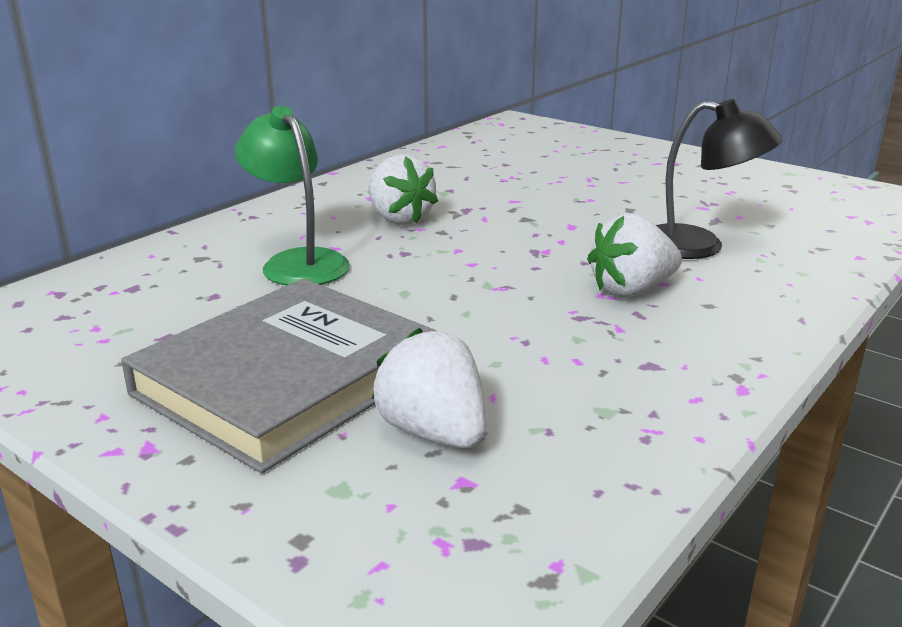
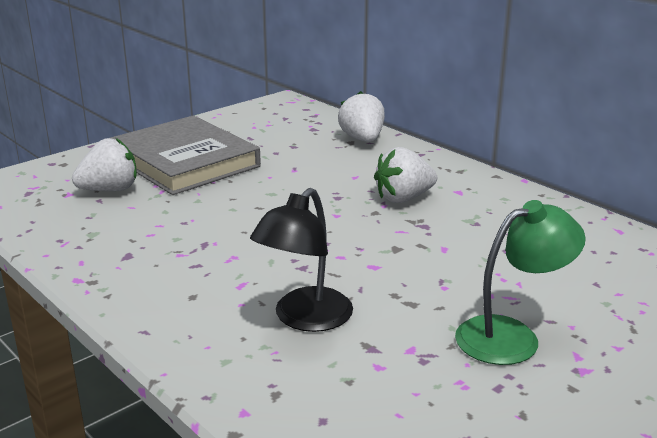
camera: 100 degrees right, 0 degrees up
(297, 262) = (332, 165): green lamp -> green lamp (512, 336)
(631, 290) = (232, 268): white strawberry -> white strawberry (362, 139)

